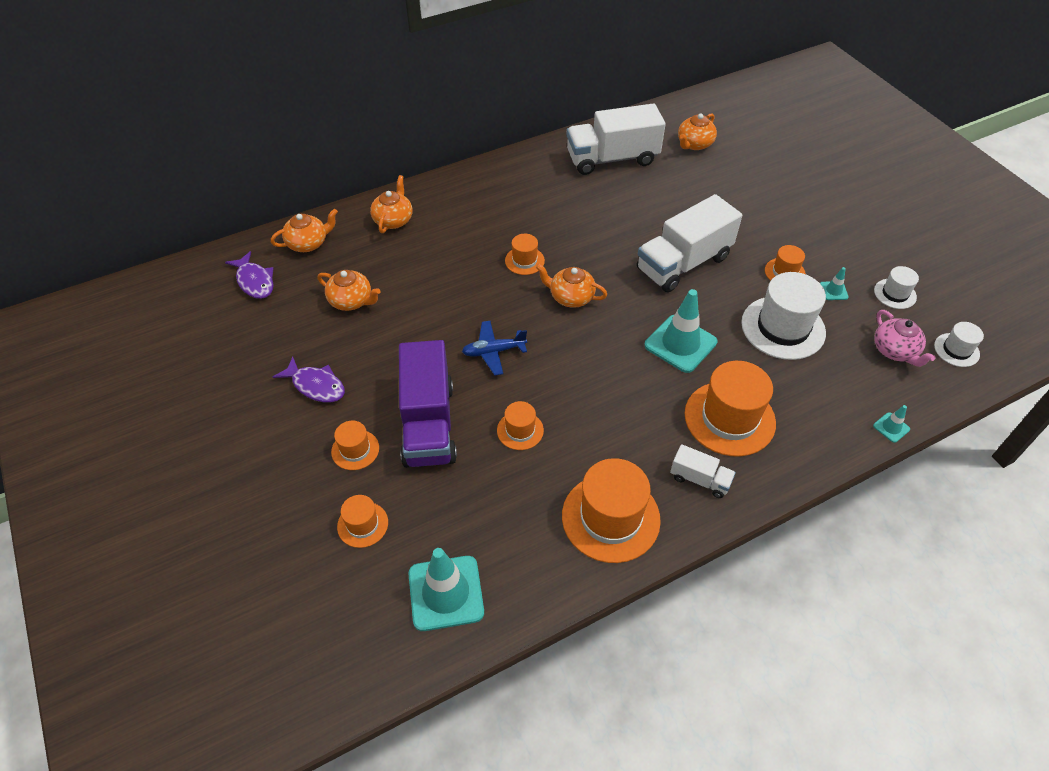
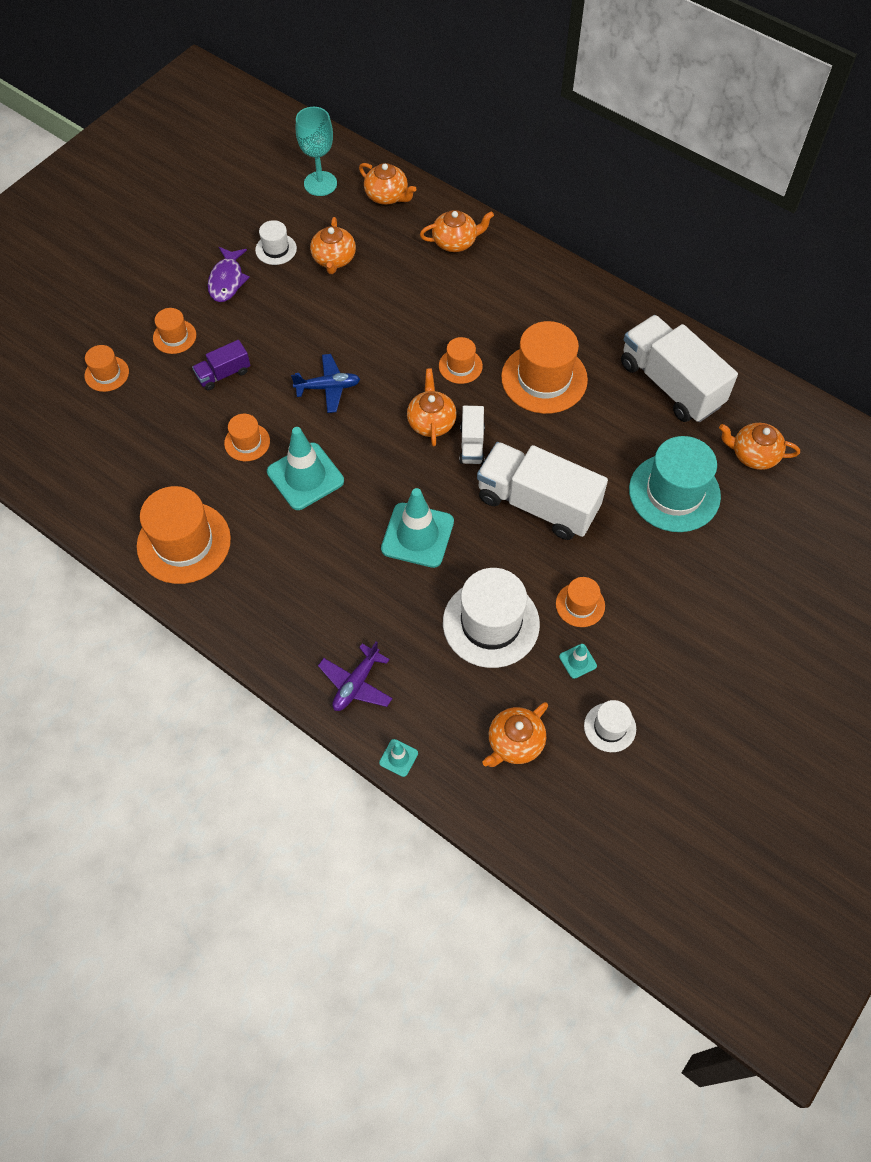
camera: 65 degrees right, 10 degrees up
(255, 281) = (320, 183): purple fish -> turquoise goblet
(428, 424) = (223, 374): purple truck -> purple truck, size x0.48
(446, 593) = (67, 453): turquoise traffic cone -> turquoise traffic cone (305, 476)
(493, 351) = (328, 387): blue plane -> blue plane turned 120 degrees clockwise
(700, 479) = (255, 600): white truck -> white truck (472, 444)
(708, 191) = (674, 493): none -> turquoise hat
(729, 418) = (340, 605): orange hat -> orange hat (544, 378)
(812, 433) = (356, 684): none -> purple plane
(895, 351) = (514, 743): pink teapot -> orange teapot
(956, 350) = (550, 809): white hat -> white hat (276, 249)

